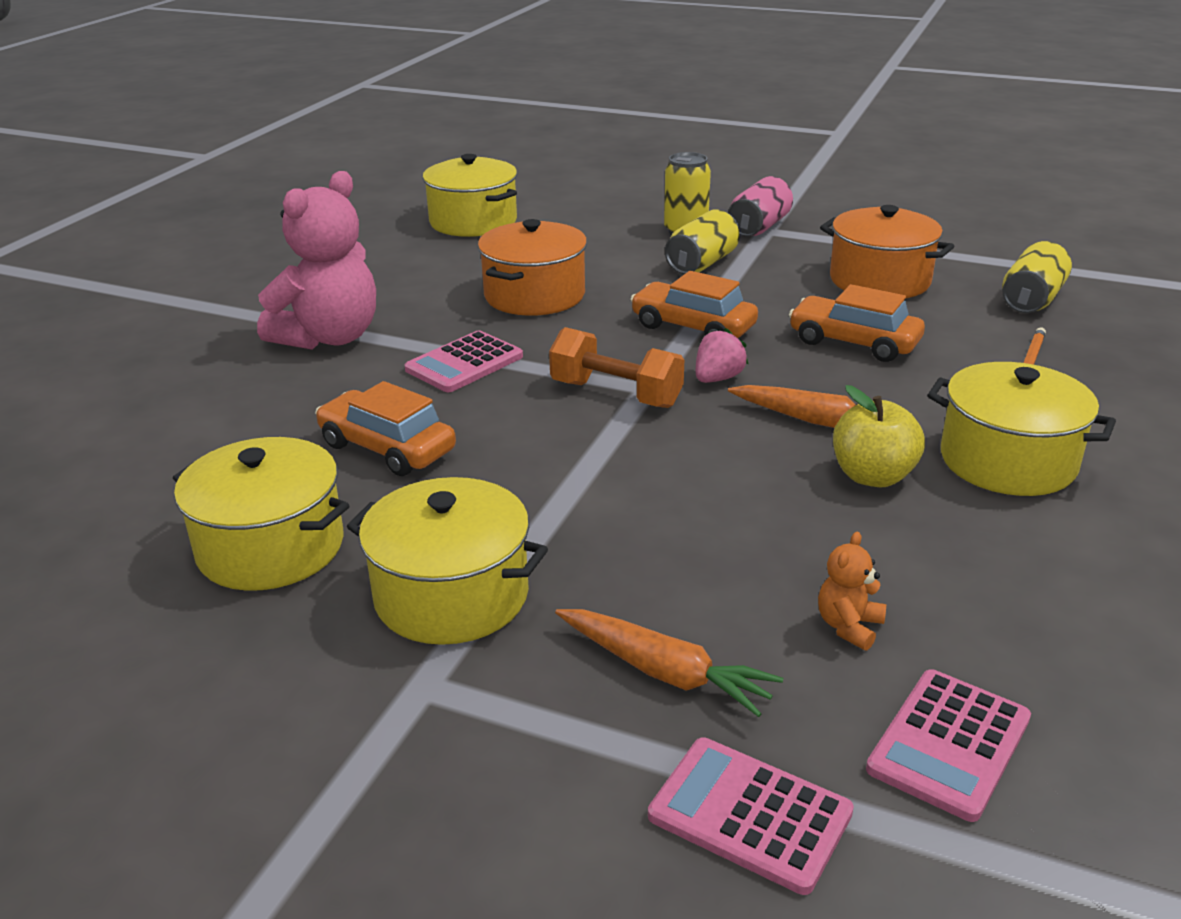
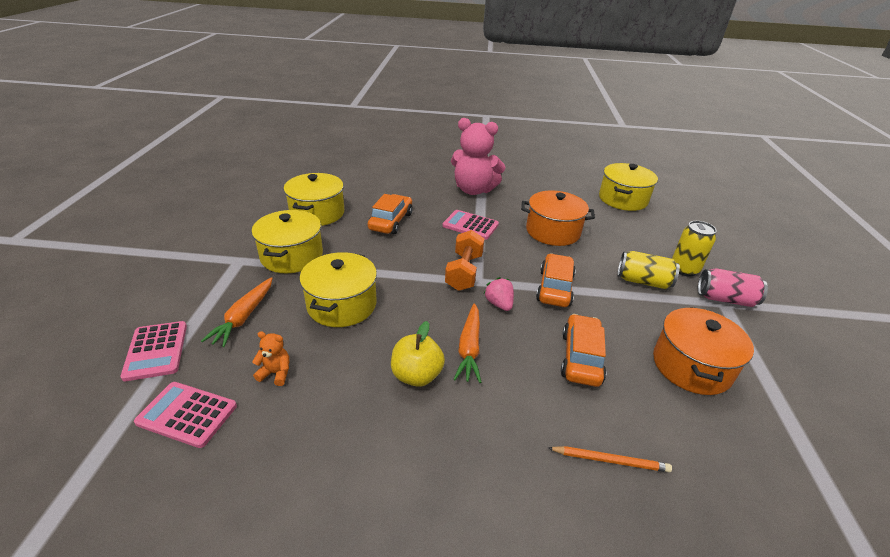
camera: 70 degrees right, 5 degrees up
(717, 378) = (499, 304): pink strawberry -> pink strawberry turned 135 degrees counterclockwise
(750, 814) = (156, 351): pink calculator -> pink calculator turned 150 degrees clockwise
(1007, 461) = (457, 443): yellow pot -> yellow pot (342, 305)
(1031, 300) = (738, 466): yellow can -> none

